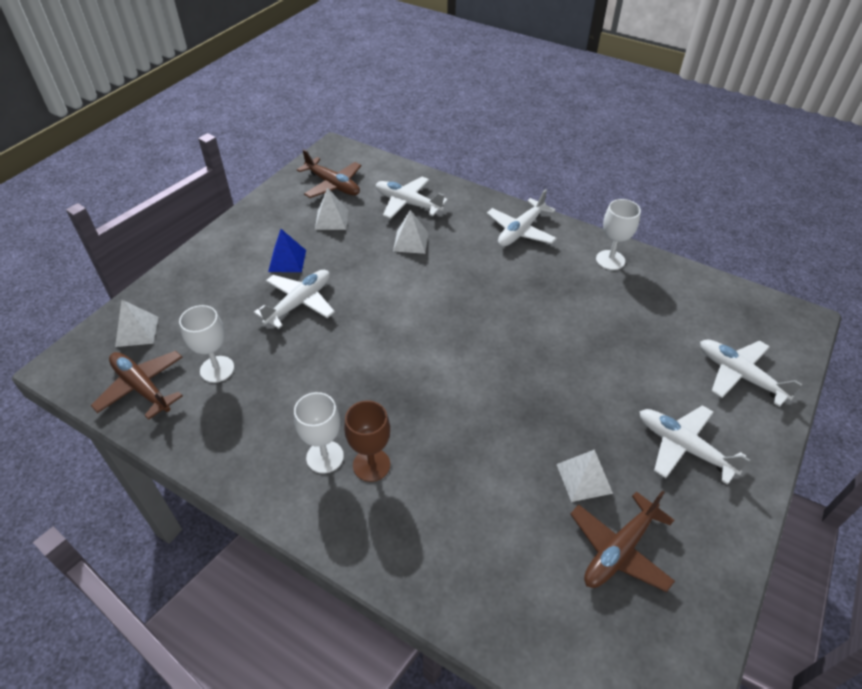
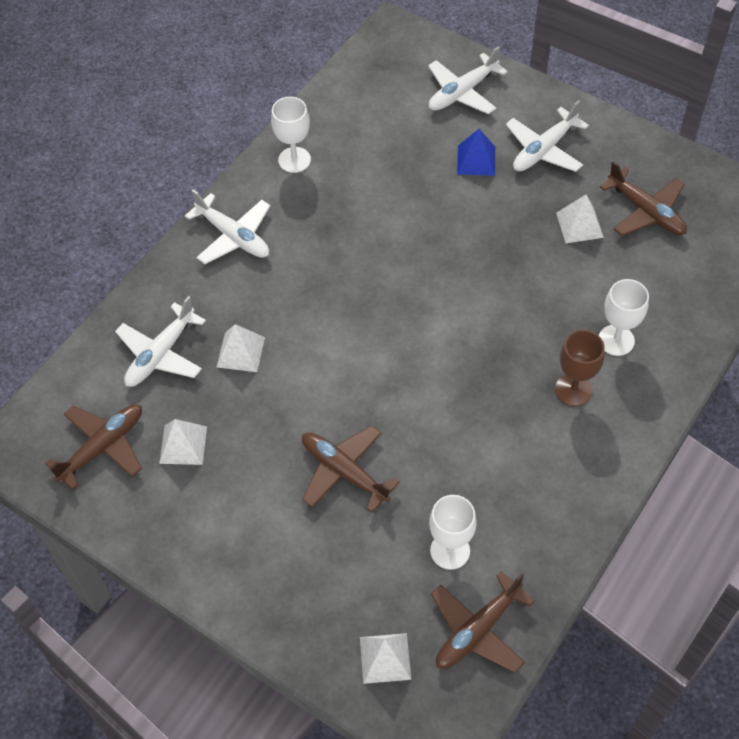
camera: 85 degrees left, 10 degrees up
(287, 260) = (263, 493): blue pyramid -> blue pyramid (476, 160)
(299, 303) = (344, 471): white plane -> brown plane
(325, 457) = (566, 431): white goblet -> white goblet (616, 340)

